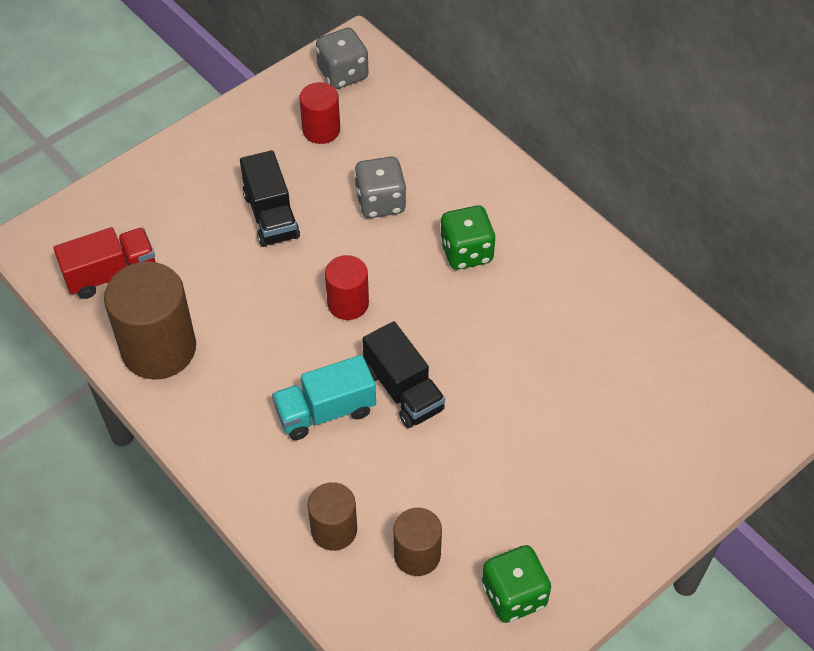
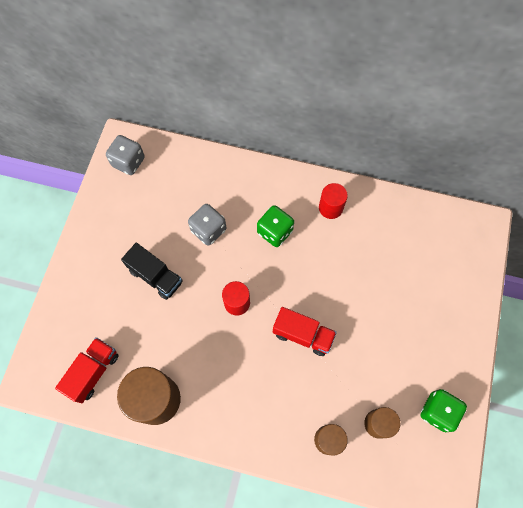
camera: 35 degrees left, 15 degrees up
(321, 130) = (143, 205): red cylinder -> red cylinder (330, 208)
(325, 411) = (273, 374): turquoise truck -> none
(403, 390) = (303, 334): black truck -> red truck

